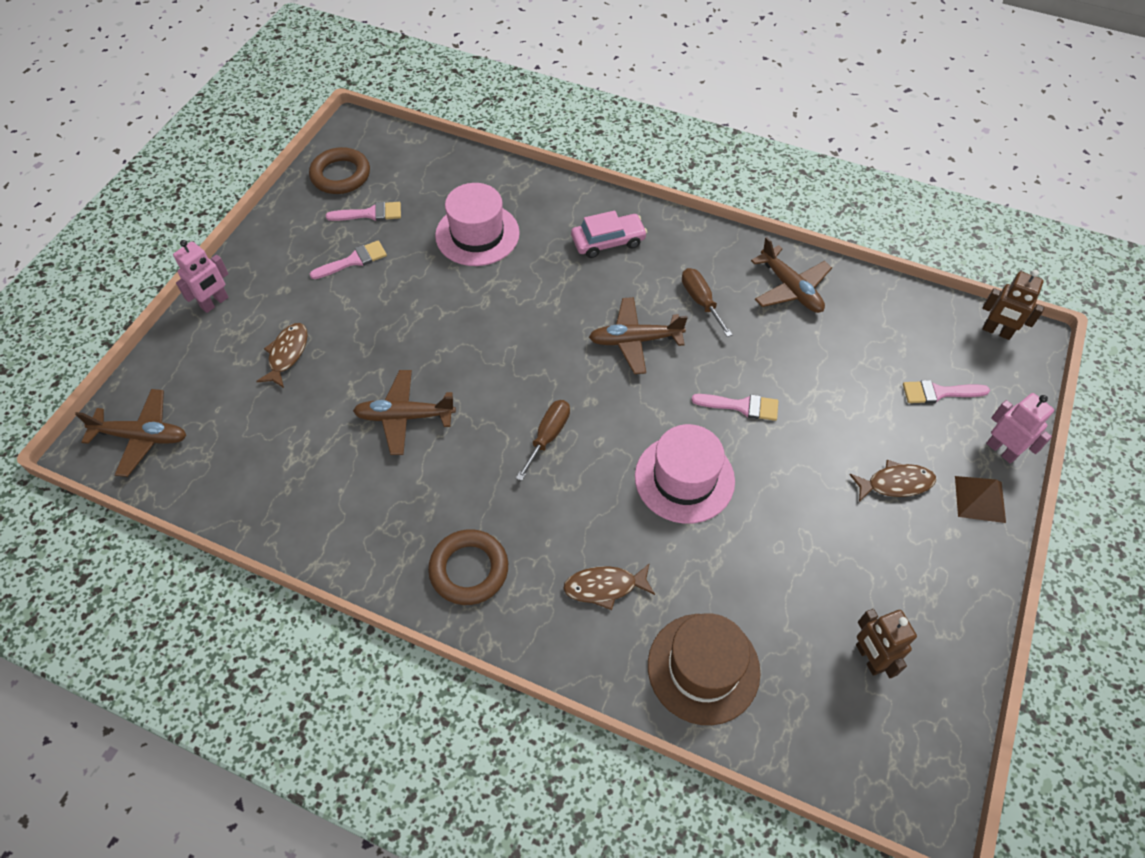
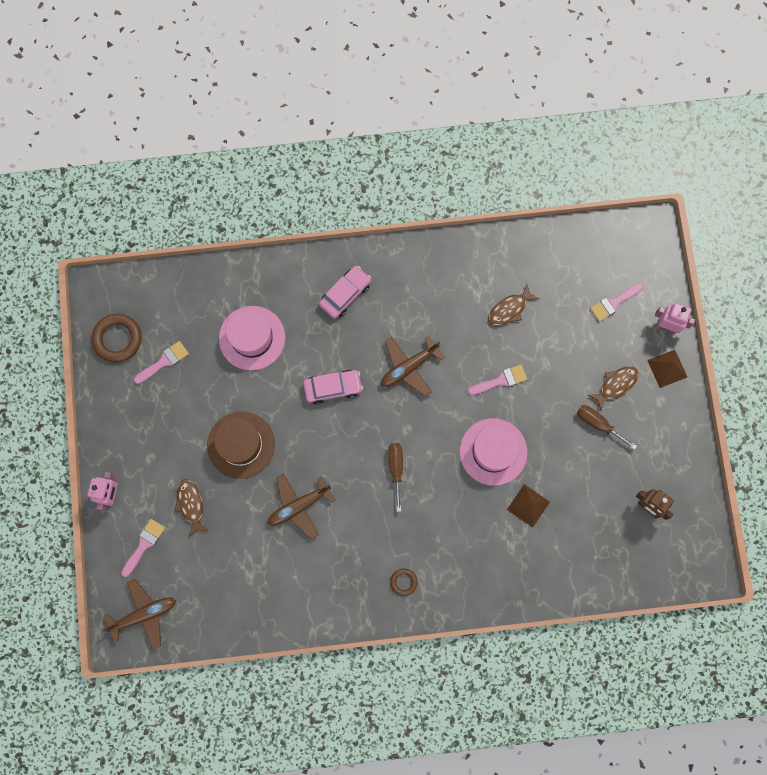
camera: 30 degrees left, 20 degrees up
(353, 260) = (181, 407): pink brush -> pink brush (144, 544)
(469, 569) = (403, 582): brown ring -> brown ring, size x0.52
(532, 319) = (333, 388): none -> pink car
(605, 587) = (486, 547): brown fish -> brown fish (509, 309)
(694, 565) = (528, 505): none -> brown pyramid
(700, 301) = (434, 311): brown screwdriver -> brown screwdriver (598, 424)
(703, 668) = (564, 564): brown hat -> brown hat (241, 445)
(790, 288) = (486, 268): brown plane -> none
(996, 331) = (630, 233): brown robot -> none

